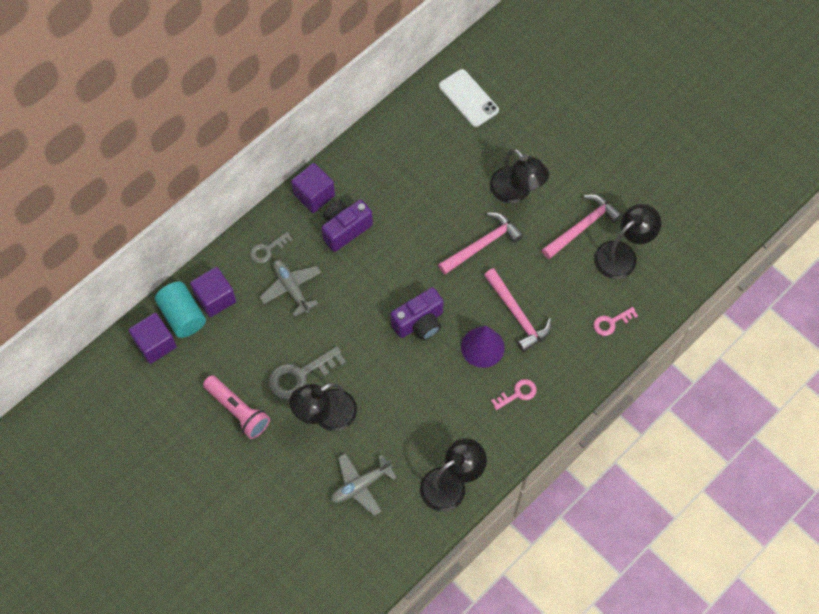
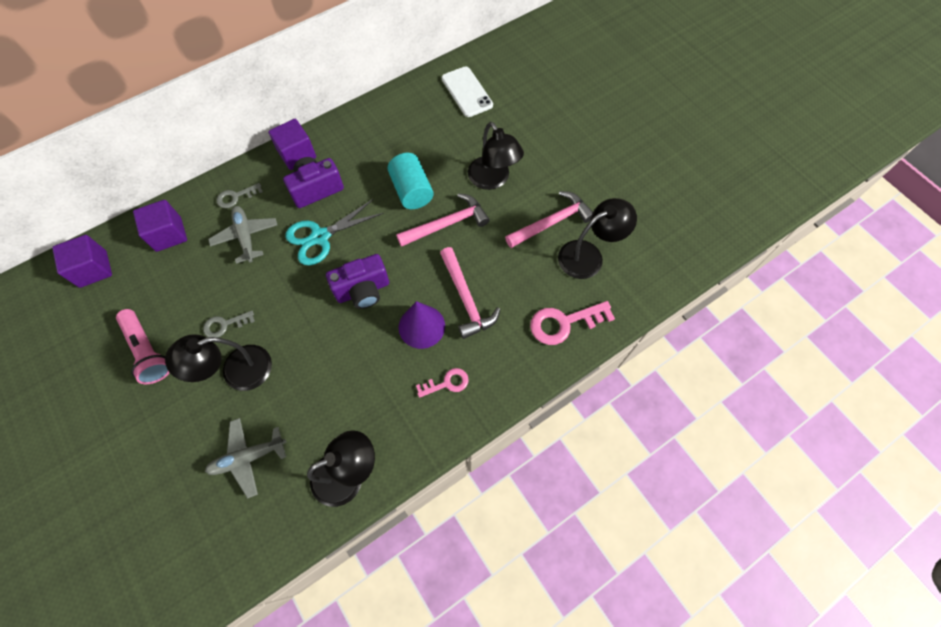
camera: 10 degrees right, 0 degrees up
(182, 316) = (131, 246): turquoise cylinder -> turquoise cylinder (412, 191)
(300, 375) = (225, 325): grey key -> grey key, size x0.59
(364, 277) = (320, 237): none -> turquoise scissors
(611, 322) = (564, 323): pink key -> pink key, size x1.68

